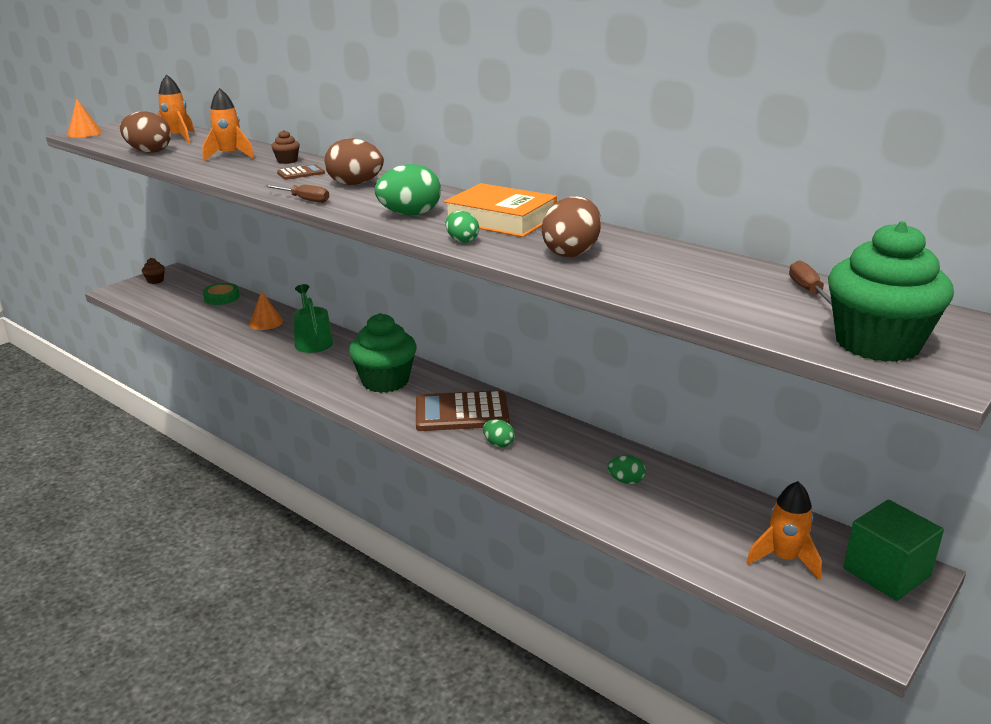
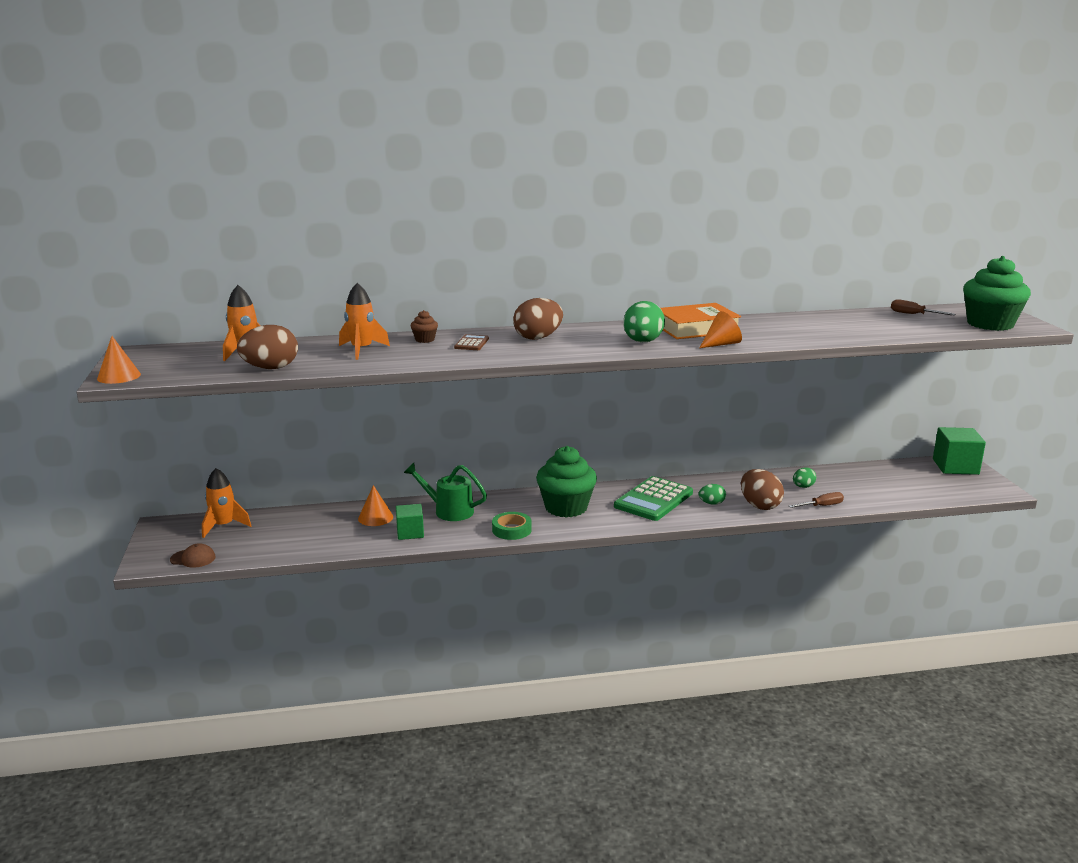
camera: 50 degrees left, 5 degrees down
(135, 299) = (193, 558): none -> brown cap
(155, 281) = (167, 538): brown cupcake -> none
(222, 297) = (281, 520): green tape -> green tape (511, 530)
(256, 343) = (410, 533): none -> green cube
(304, 200) = (548, 356): brown screwdriver -> brown screwdriver (821, 506)
(461, 412) = (653, 500): brown calculator -> green calculator
(462, 240) = (721, 344): green egg -> orange cone
(571, 252) = (786, 331): brown egg -> brown egg (759, 505)
(784, 558) = (921, 481): orange rocket -> orange rocket (223, 526)

